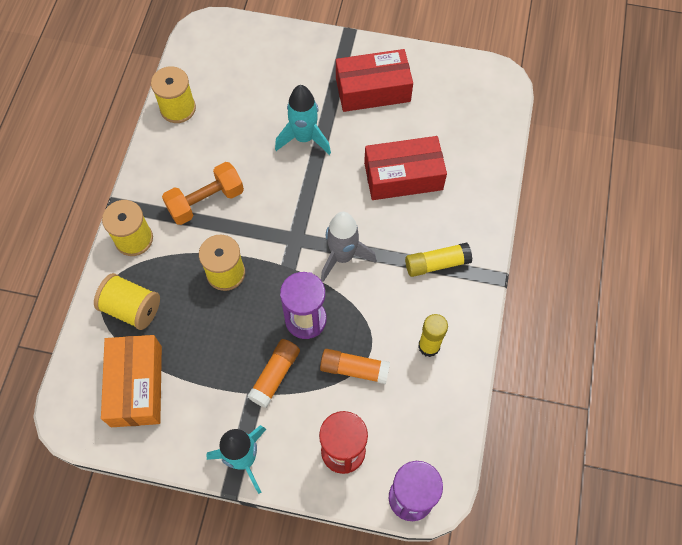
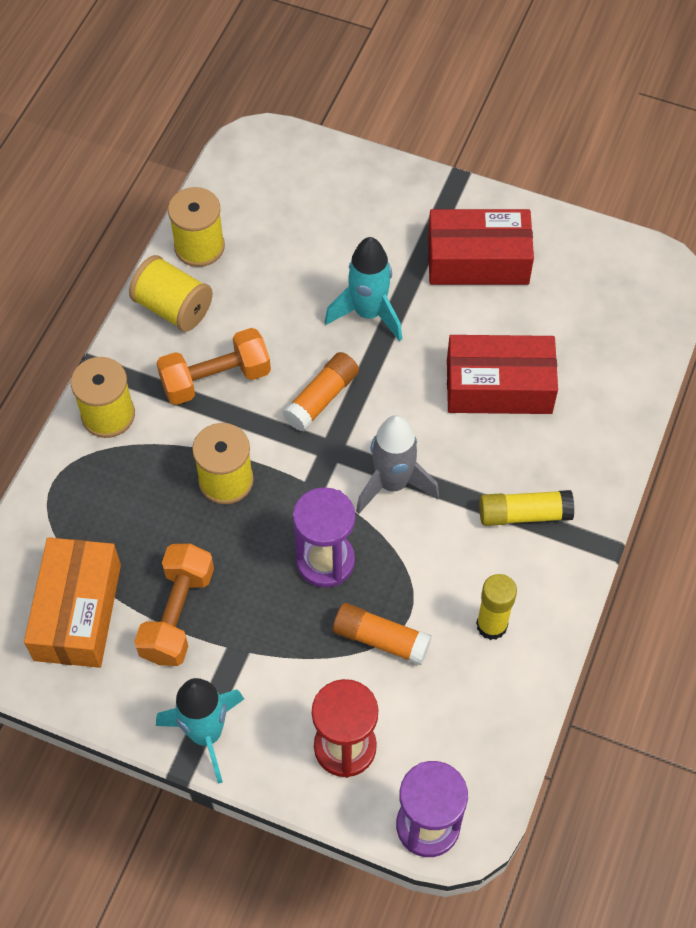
camera: 10 degrees right, 5 degrees down
(132, 308) = (89, 507): yellow spool -> yellow spool (173, 308)
(208, 375) = (177, 614): none -> orange dumbbell
(275, 375) = (269, 629): orange glue stick -> orange glue stick (322, 398)

